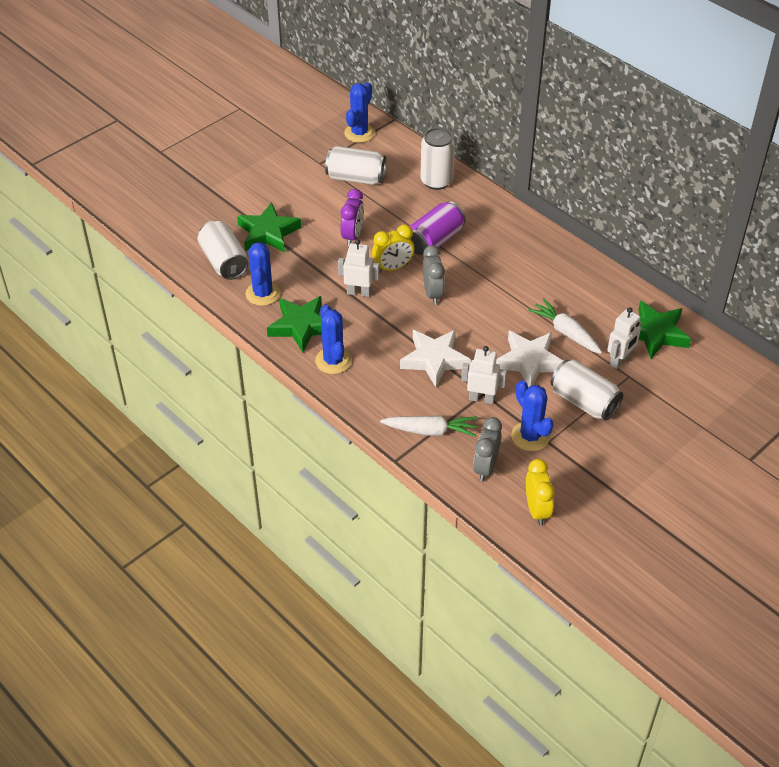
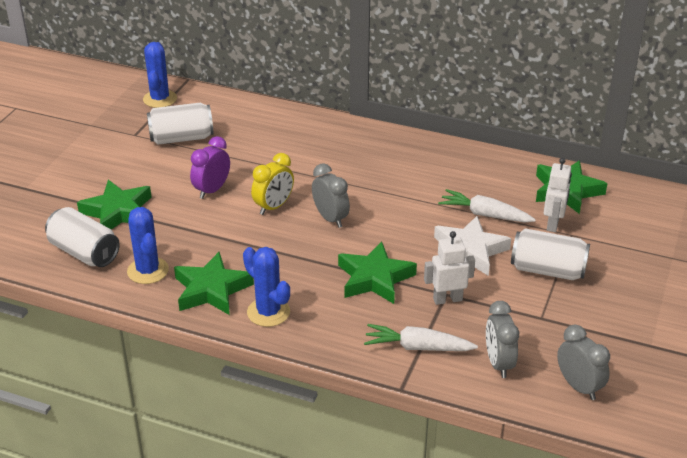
camera: 25 degrees left, 10 degrees down
(352, 236) = (212, 190): purple clock -> purple clock turned 135 degrees counterclockwise
(359, 292) = (253, 239): white robot -> none
(430, 431) = (417, 347): white carrot -> white carrot turned 150 degrees counterclockwise
(434, 241) = (300, 171): purple can -> none
(434, 360) = (374, 278): white star -> green star
(436, 181) = (266, 120): white can -> none
(530, 436) = (520, 319): blue cactus -> none
(537, 510) = (578, 387): yellow clock -> grey clock

